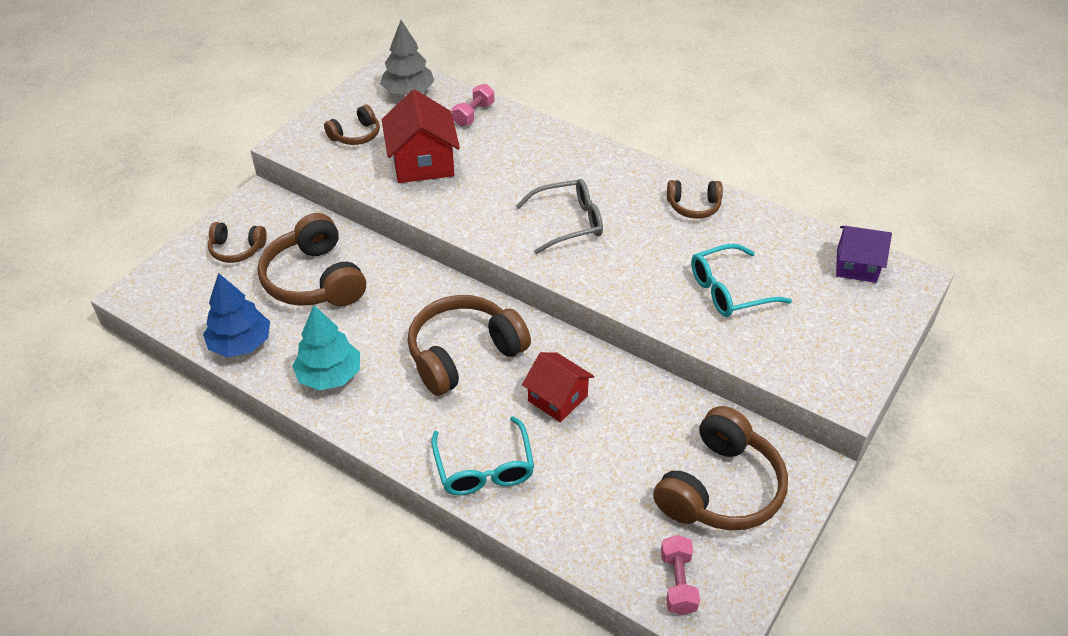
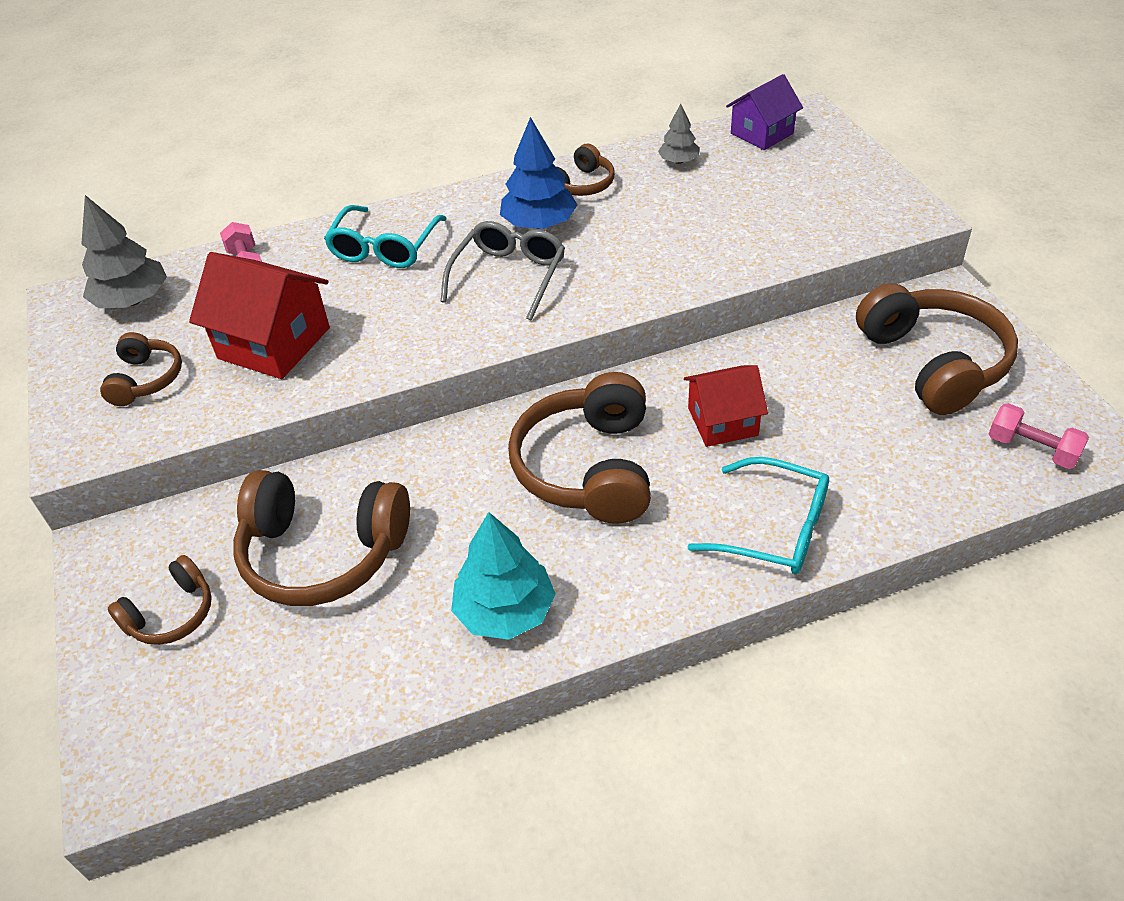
camera: 50 degrees left, 0 degrees up
(241, 344) = (355, 686): blue tree -> blue tree (539, 224)
(729, 290) = (720, 218): turquoise glasses -> turquoise glasses (384, 248)
(772, 239) = (678, 161): none -> grey tree

